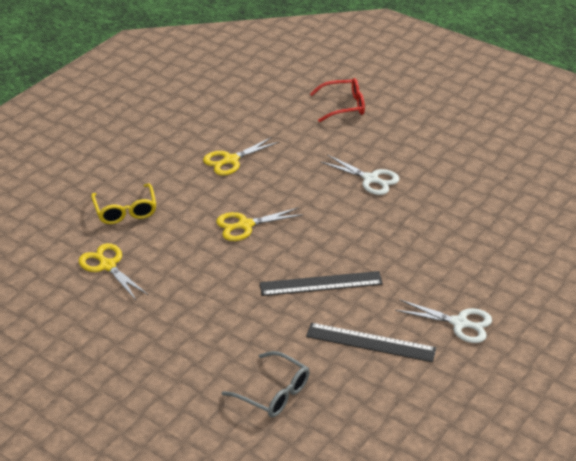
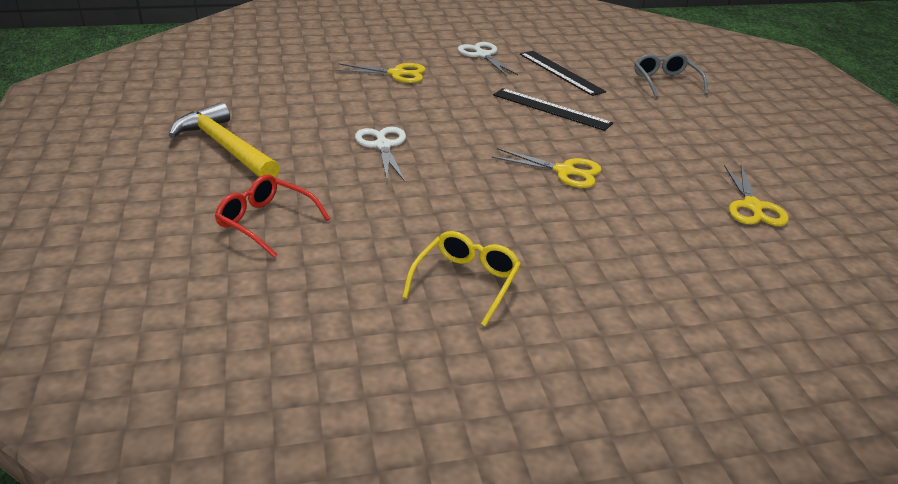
camera: 140 degrees left, 5 degrees down
(125, 211) = (691, 247): yellow glasses -> yellow glasses (466, 281)
(231, 160) = (498, 236): yellow scissors -> yellow scissors (396, 74)
(443, 127) = (225, 147): none -> yellow hammer

